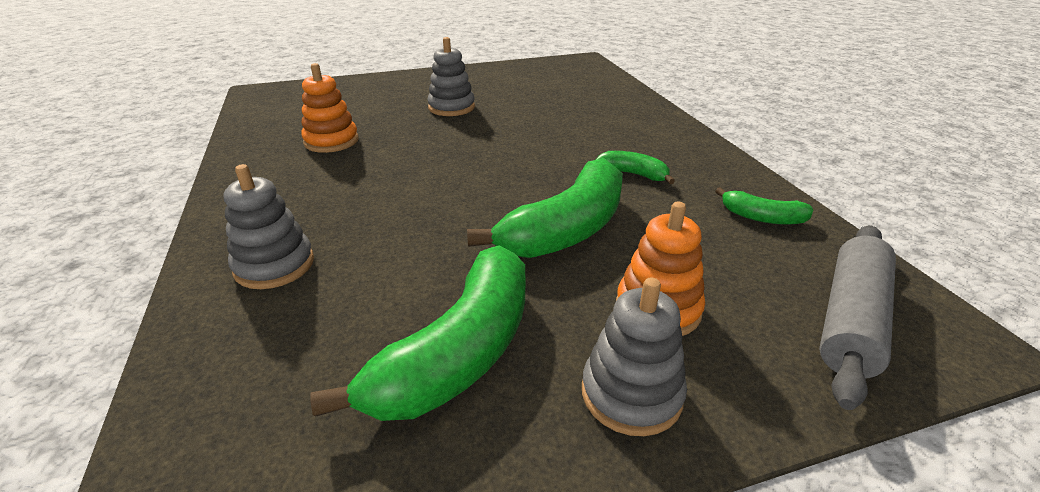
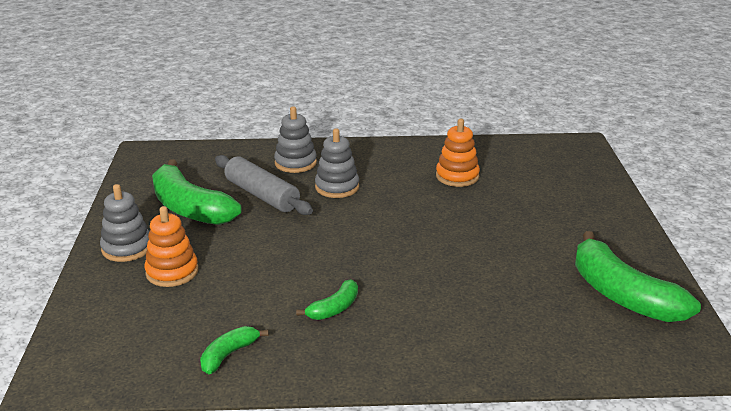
camera: 105 degrees right, 5 degrees down
(451, 107) = (522, 234): grey stacking toy -> grey stacking toy (337, 187)
(567, 229) = (272, 257): green banana -> green banana (622, 295)
(850, 319) = (105, 341): grey rolling pin -> grey rolling pin (262, 195)

